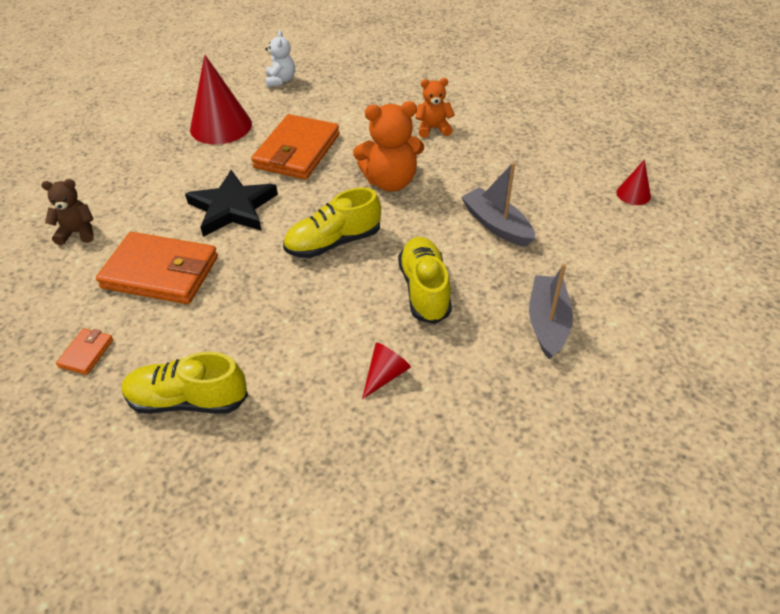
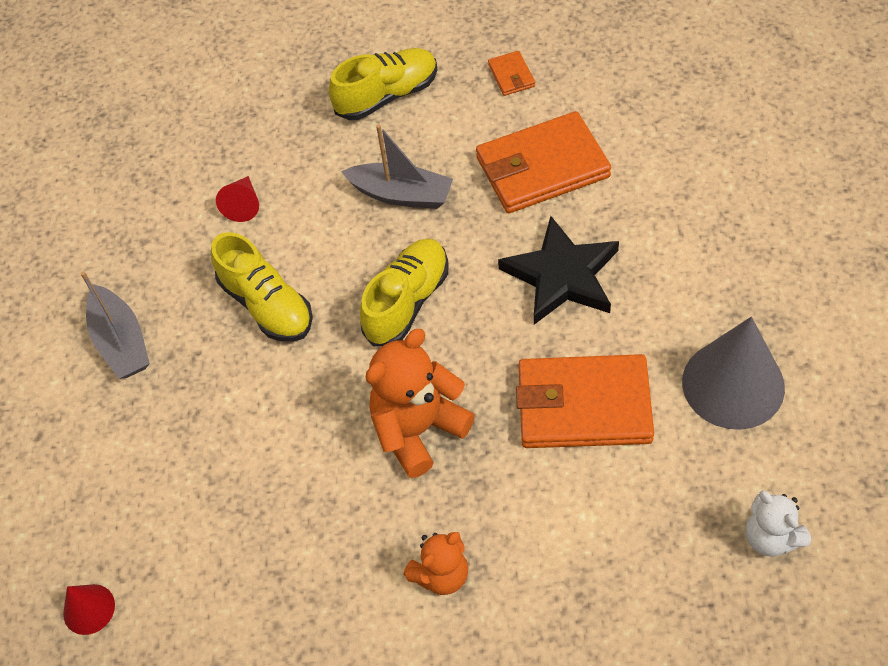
camera: 150 degrees right, 10 degrees up
(77, 232) = (680, 152): brown teddy bear -> none
(221, 126) = (733, 384): red cone -> grey cone
(297, 151) = (584, 406): orange wallet -> orange wallet turned 75 degrees counterclockwise
(496, 225) = (241, 439): grey boat -> grey boat (401, 194)

